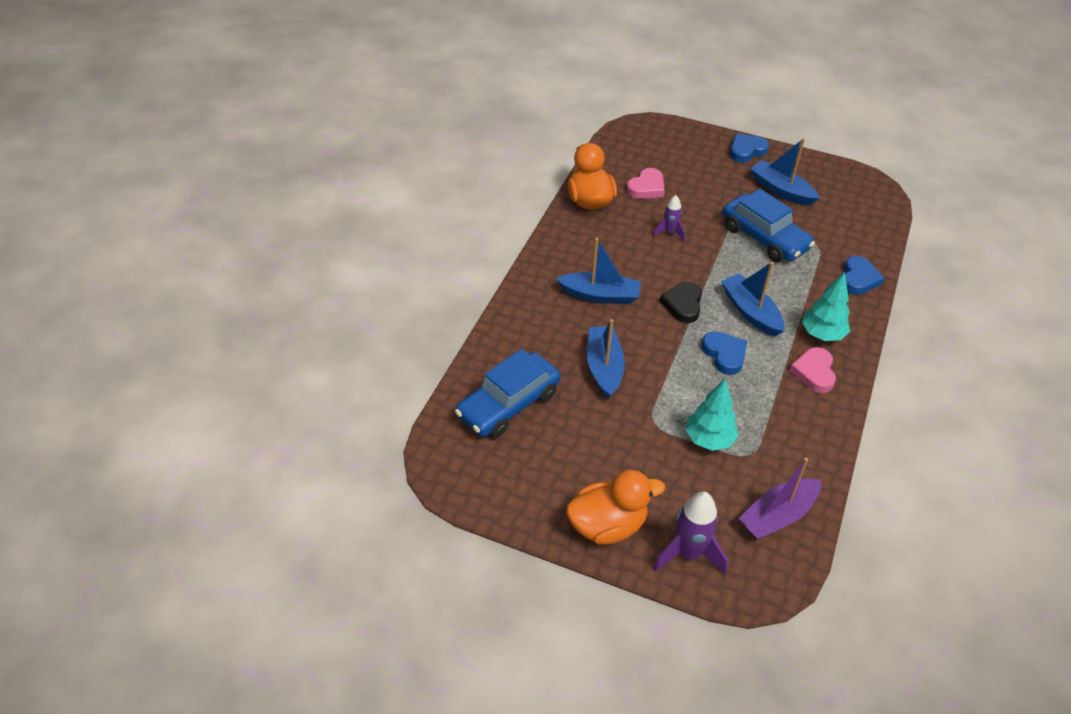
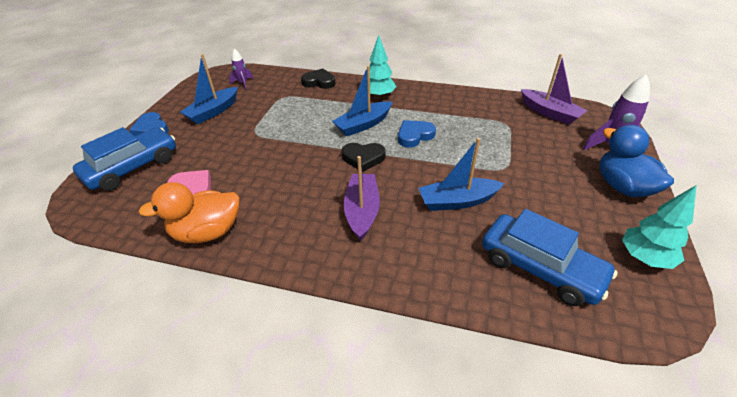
camera: 95 degrees left, 5 degrees down
(600, 295) = (362, 211): blue boat -> purple boat
(607, 525) = (622, 187): orange duck -> blue duck
(669, 233) = (266, 170): purple rocket -> purple rocket (243, 83)
(709, 439) = (504, 141): turquoise tree -> turquoise tree (644, 258)
(764, 238) = (274, 119): blue car -> blue car (133, 167)
(814, 372) = (417, 99): pink heart -> none
(858, 279) = (319, 82): blue heart -> black heart

